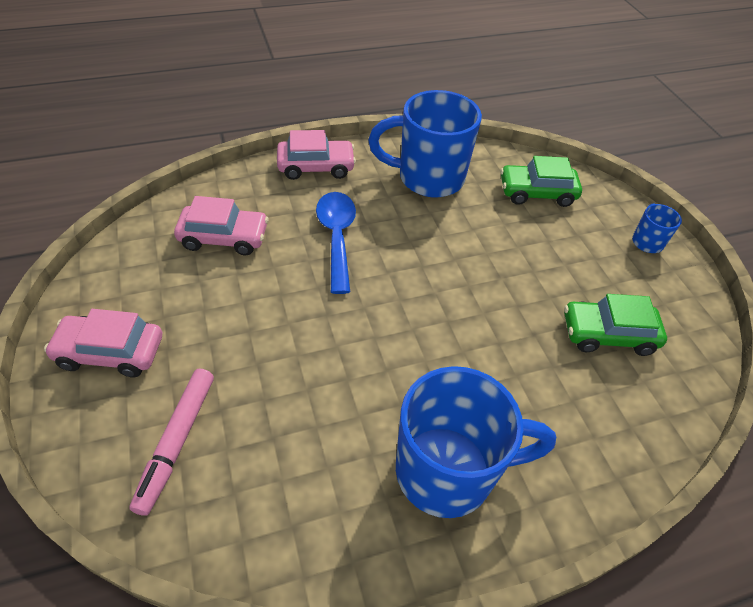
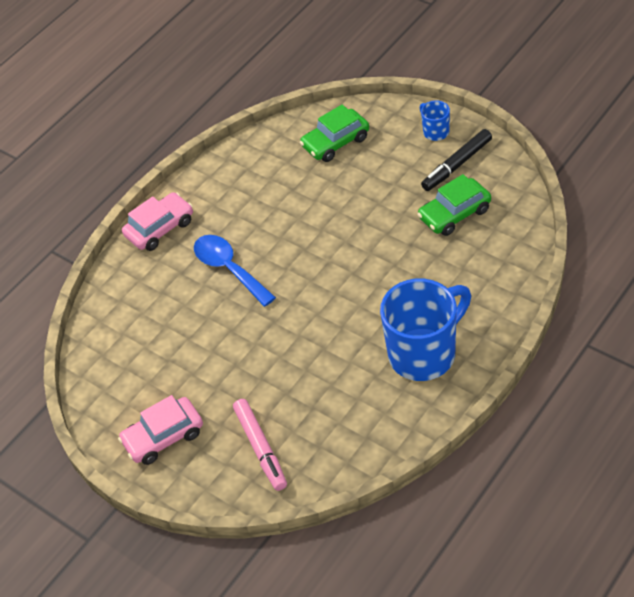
camera: 25 degrees left, 0 degrees up
(224, 237) = (152, 322): pink car -> none
(428, 178) = (250, 182): blue mug -> none
(647, 287) = (457, 165): none -> black marker

